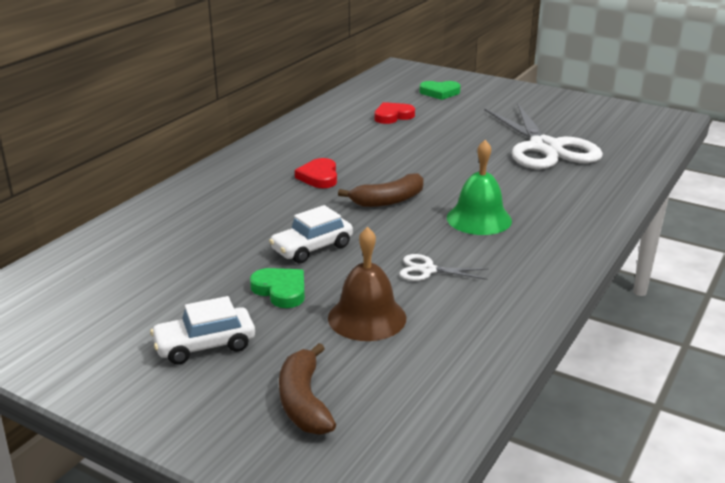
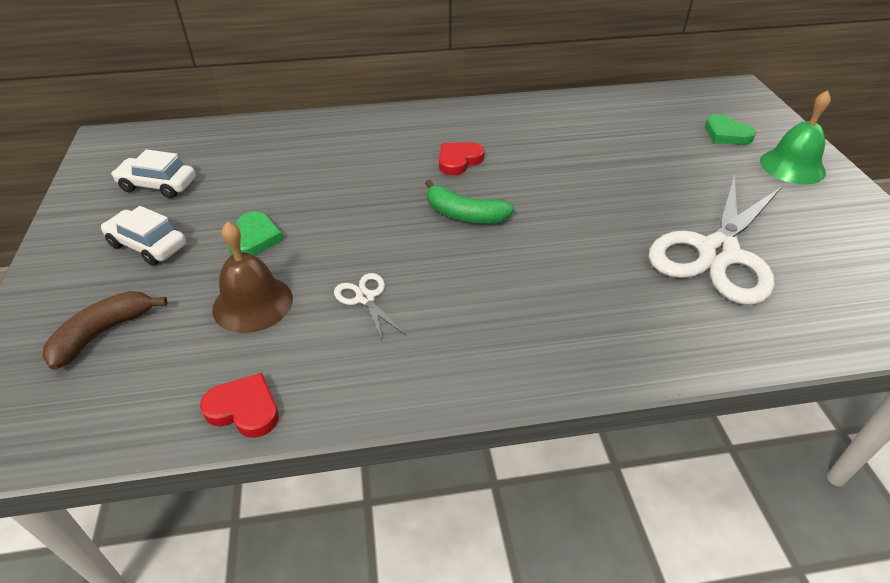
camera: 50 degrees right, 15 degrees up
(312, 248) = (336, 218): white car -> white car (158, 185)
(388, 200) = (465, 214): brown banana -> green banana
(393, 116) = (630, 136): red heart -> red heart (244, 409)
(479, 219) = (498, 283): green bell -> green bell (792, 166)

